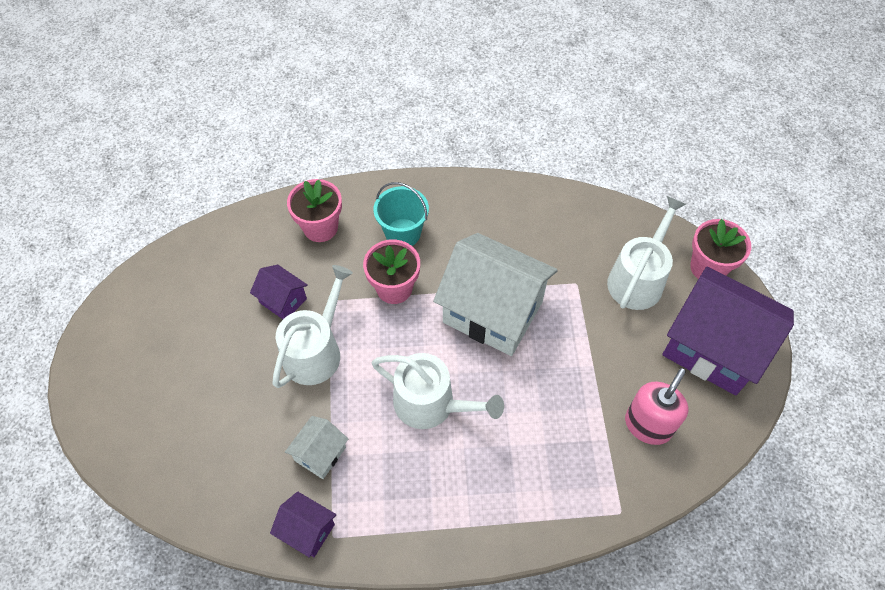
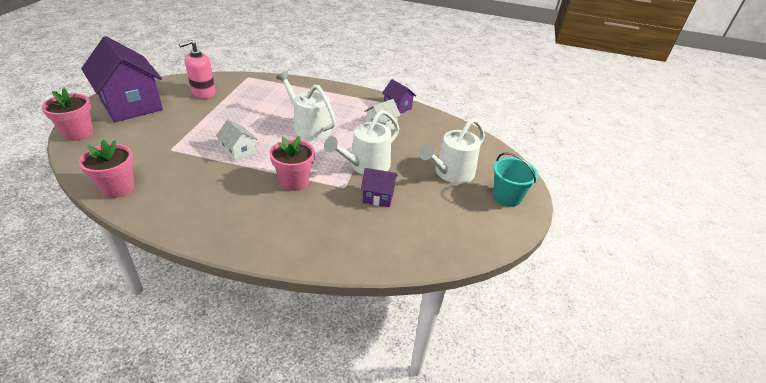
camera: 165 degrees left, 20 degrees down
(283, 301) = (378, 197): purple house -> purple house turned 45 degrees counterclockwise
(320, 227) = (328, 237): pink flower pot -> pink flower pot (118, 188)
(403, 233) = (263, 212): turquoise bucket -> turquoise bucket (507, 197)
(493, 312) = (239, 152): white house -> white house, size x0.46
(638, 279) = (129, 140): white watering can -> white watering can (451, 173)

